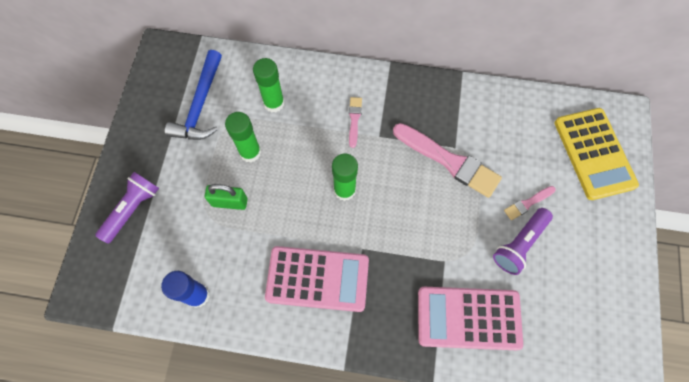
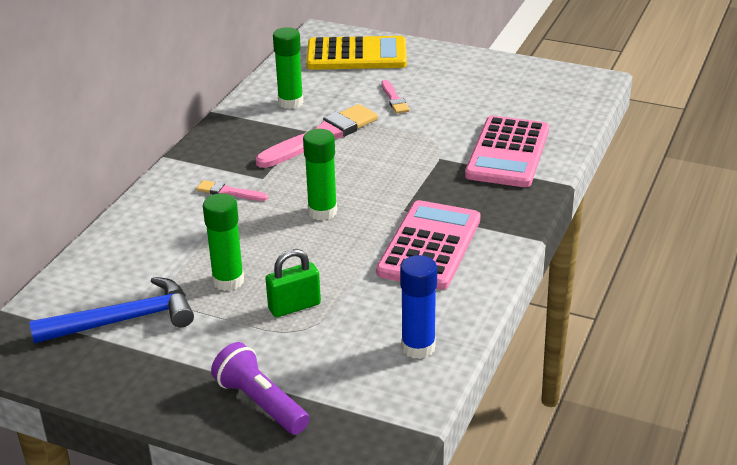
camera: 75 degrees left, 35 degrees down
(200, 105) = (124, 320): blue hammer -> blue hammer turned 45 degrees counterclockwise
(229, 202) = (294, 306): green padlock -> green padlock turned 45 degrees clockwise
(274, 103) = (164, 252): green glue stick -> green glue stick (290, 102)
(519, 244) = (437, 111): purple flashlight -> none

